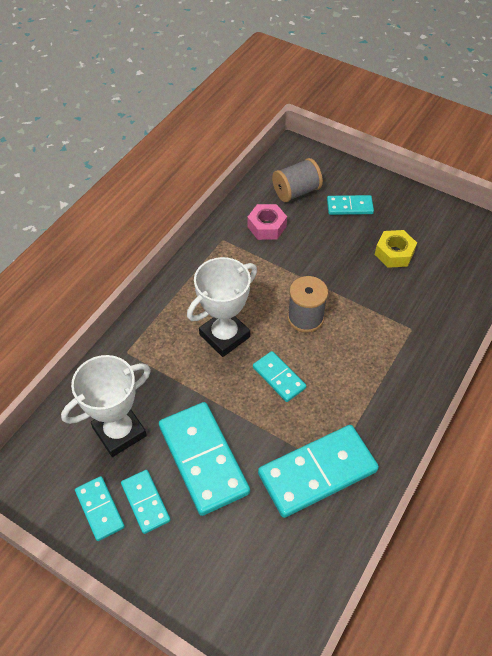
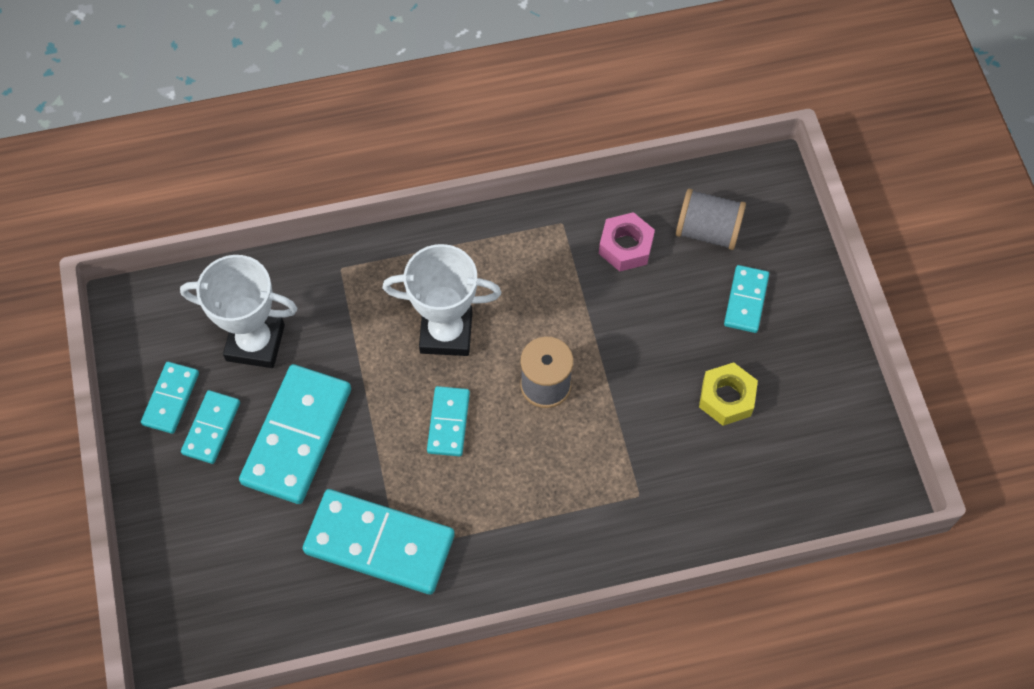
camera: 45 degrees right, 10 degrees up
(349, 207) = (746, 300): turquoise domino -> turquoise domino turned 60 degrees clockwise

